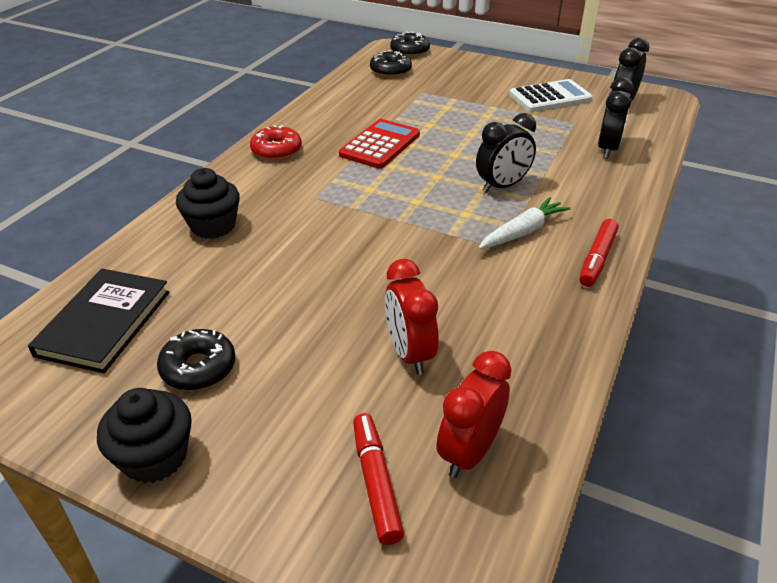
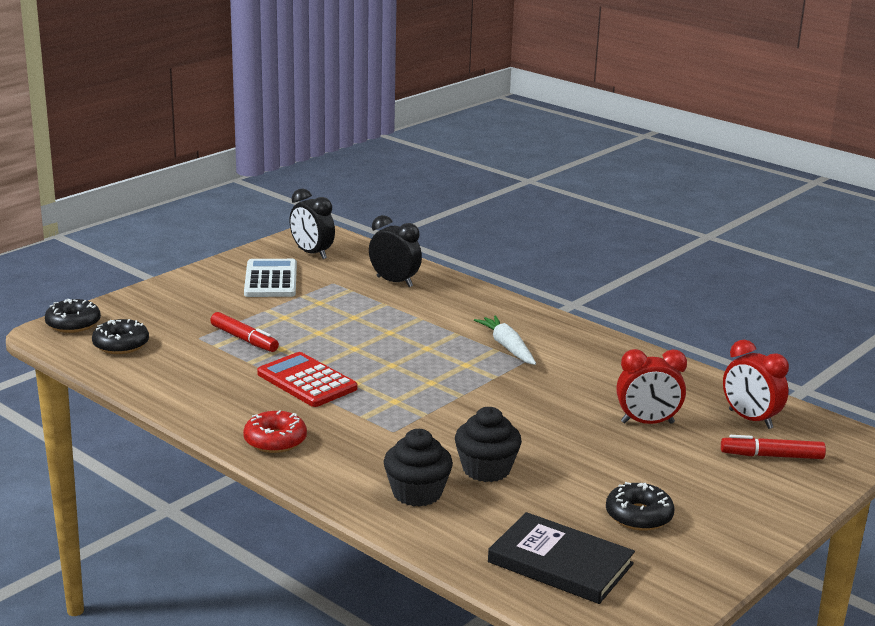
camera: 75 degrees left, 15 degrees down
(155, 457) = (735, 541): black cupcake -> black cupcake (486, 469)
(502, 186) = (429, 339): black clock -> none
(597, 259) = (558, 328): red marker -> red marker (244, 339)

